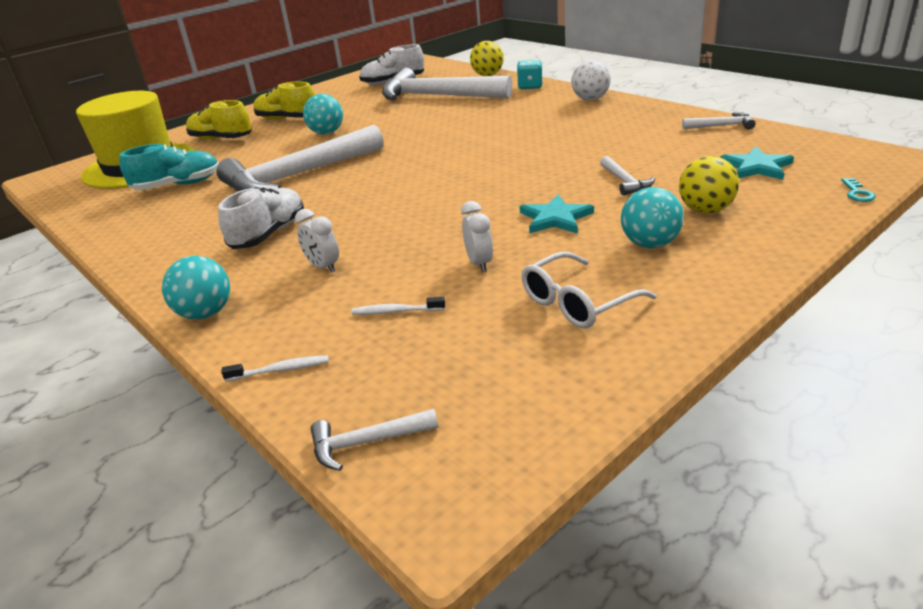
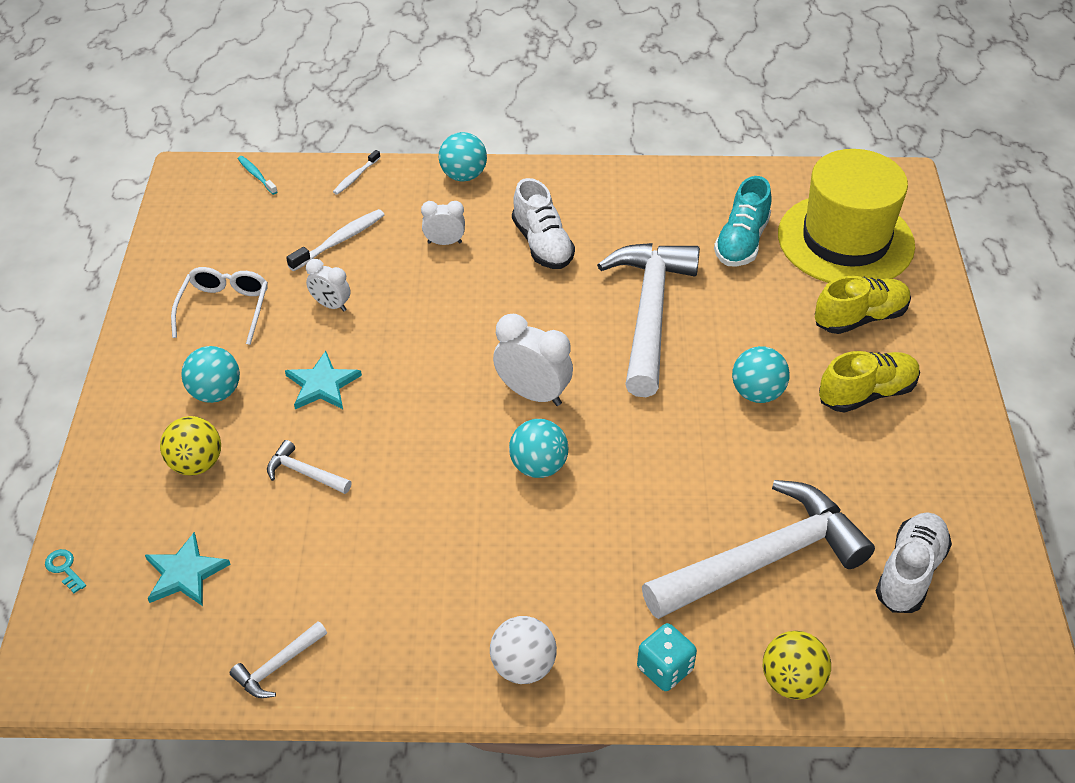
camera: 130 degrees right, 15 degrees up
(366, 443) = (256, 175): white hammer -> turquoise toothbrush
(396, 311) = (340, 240): white toothbrush -> white toothbrush, size x1.60
(429, 168) = (533, 394): none -> white clock
(479, 143) = (538, 466): none -> turquoise ball

